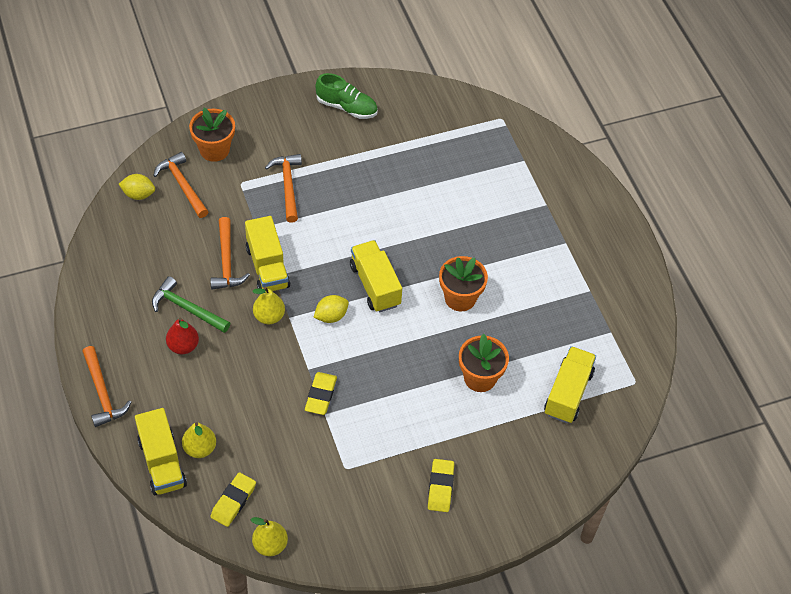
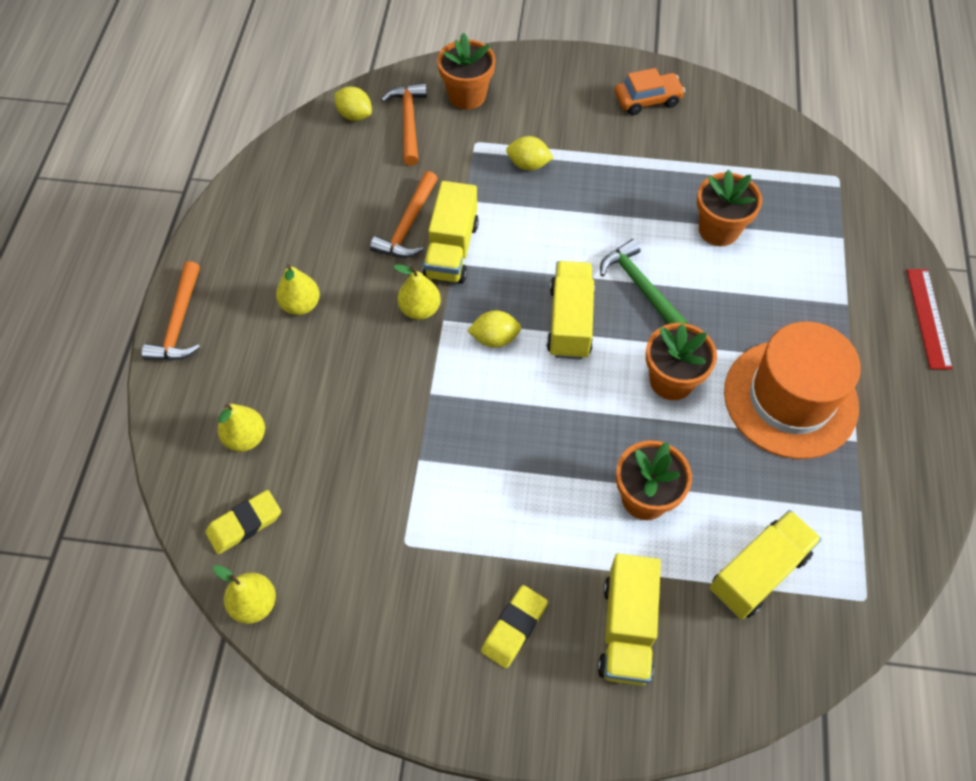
camera: 30 degrees right, 5 degrees up
(162, 462) = (192, 436): yellow truck -> yellow truck (626, 629)
(183, 346) = (301, 305): red pear -> yellow pear
(187, 308) = (331, 262): green hammer -> green hammer (640, 286)
(288, 186) = (528, 165): orange hammer -> yellow lemon
(321, 395) = (427, 433): yellow eraser -> none
(346, 107) = (647, 100): green shoe -> orange car
(441, 185) = (718, 230): none -> orange flower pot
(539, 280) = (790, 399): none -> orange hat
(599, 195) = (928, 318): none -> red ruler

